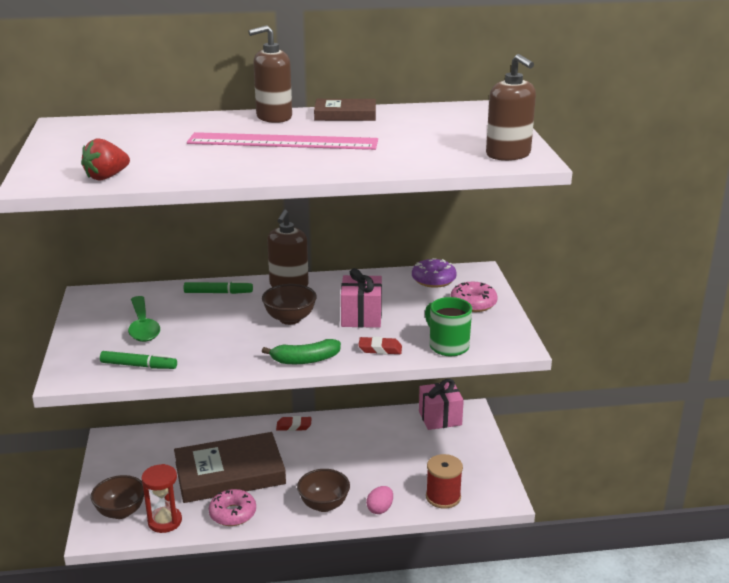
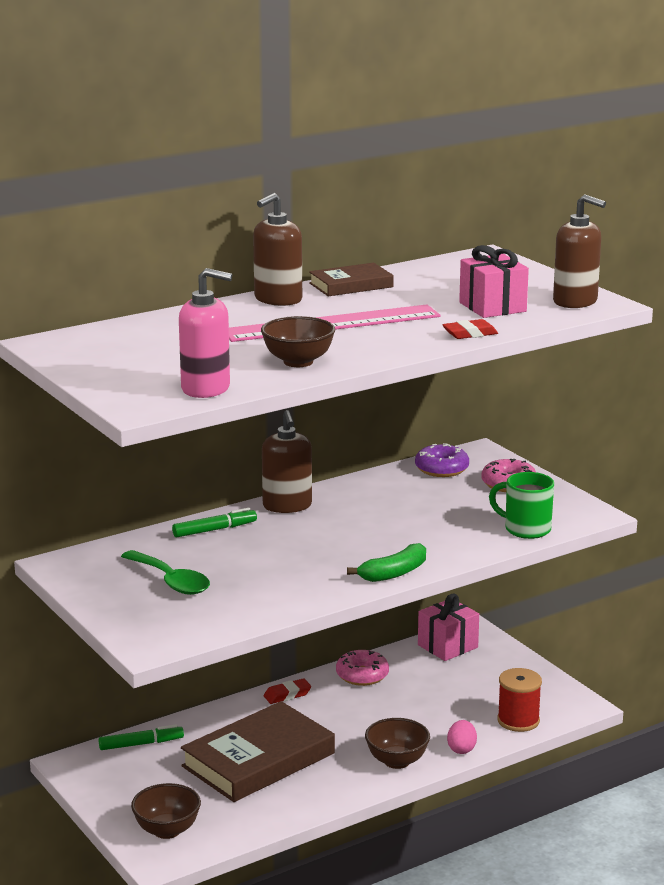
camera: 25 degrees left, 5 degrees down
(106, 177) = (206, 389): red strawberry -> pink soap dispenser
(139, 366) = (218, 618): green marker -> green marker (141, 744)
(165, 521) = (230, 825): red hourglass -> none
(233, 513) = (302, 797): pink donut -> pink donut (362, 675)
(290, 319) = (330, 539): brown bowl -> brown bowl (298, 362)
(361, 317) = (405, 521): pink gift -> pink gift (492, 307)
(380, 349) = (460, 546): red eraser -> red eraser (470, 334)

